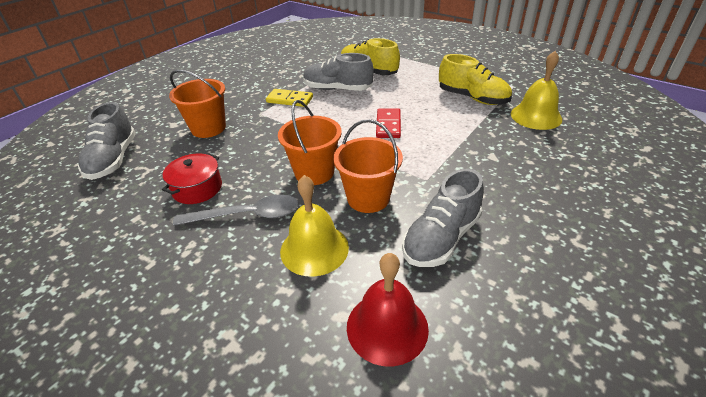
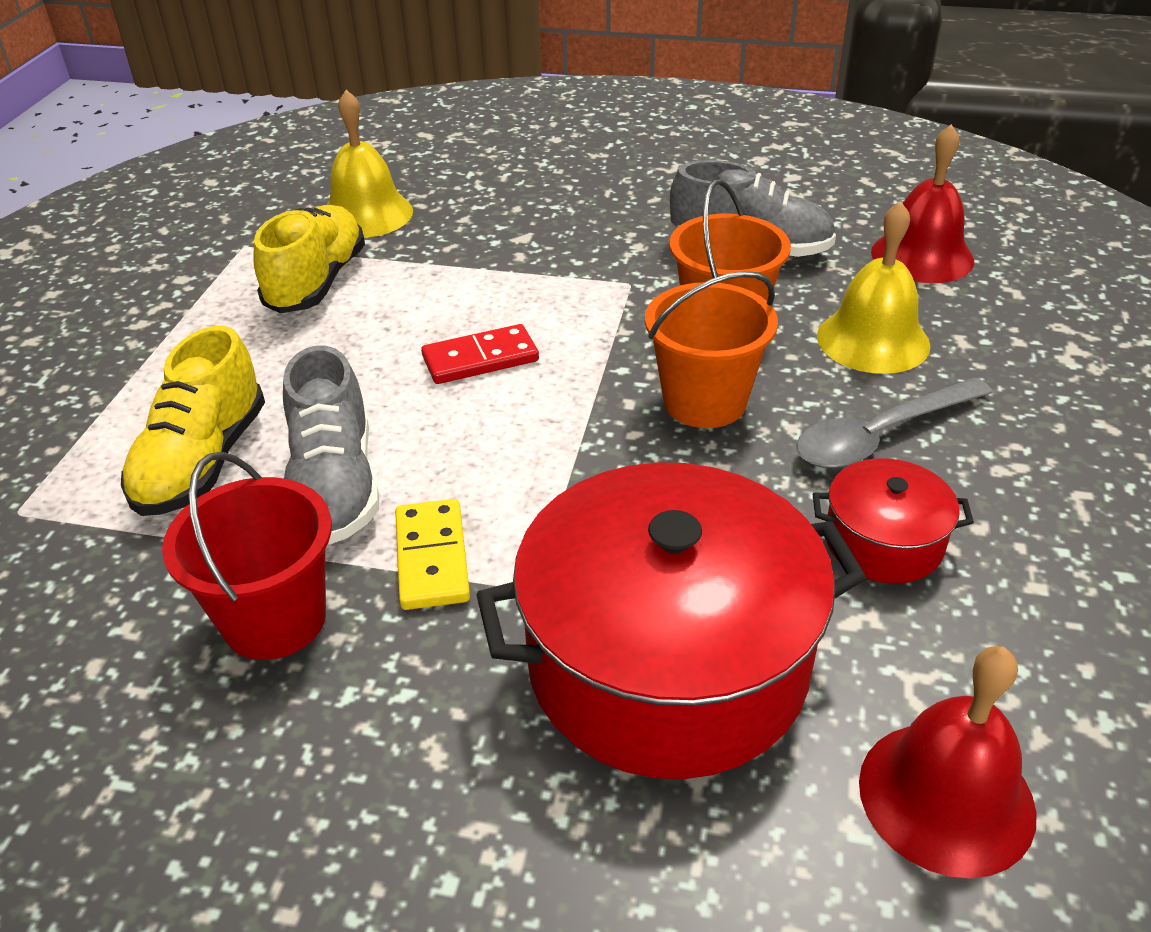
camera: 115 degrees left, 0 degrees up
(113, 159) = (946, 797): grey shoe -> red bell
(208, 128) = (667, 662): orange bucket -> red pot
(247, 215) = (880, 435): grey spoon -> grey spoon turned 90 degrees counterclockwise
(291, 76) = (275, 619): none -> red bucket

